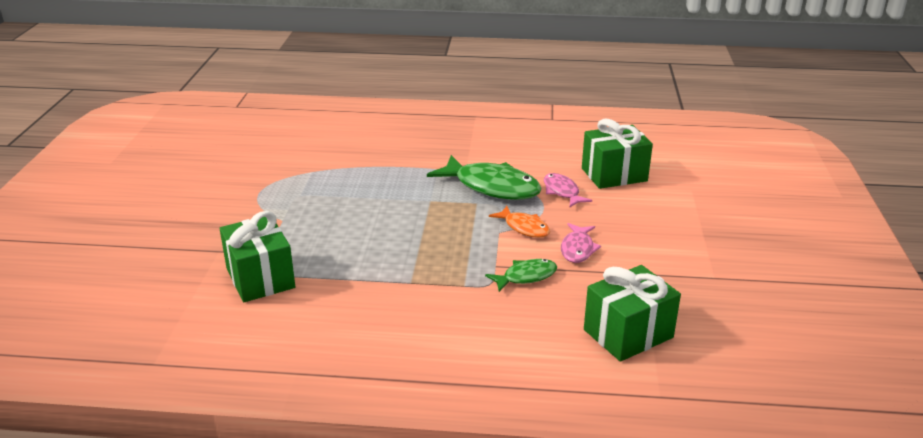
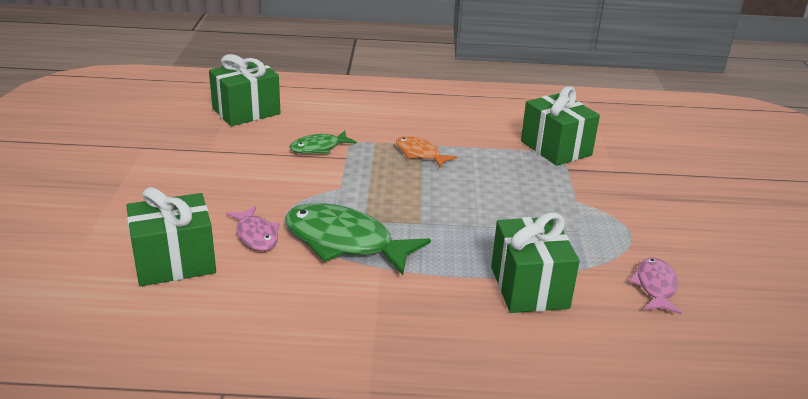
camera: 175 degrees right, 0 degrees up
(363, 159) = (529, 287): none -> green gift
(524, 227) = (312, 191): orange fish -> orange fish (420, 154)
(577, 249) = (262, 170): pink fish -> pink fish (655, 286)

